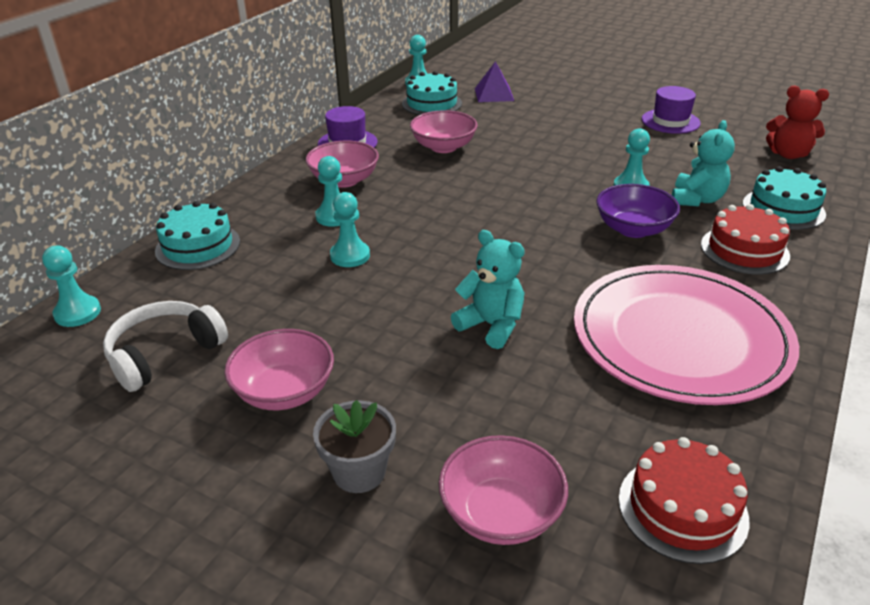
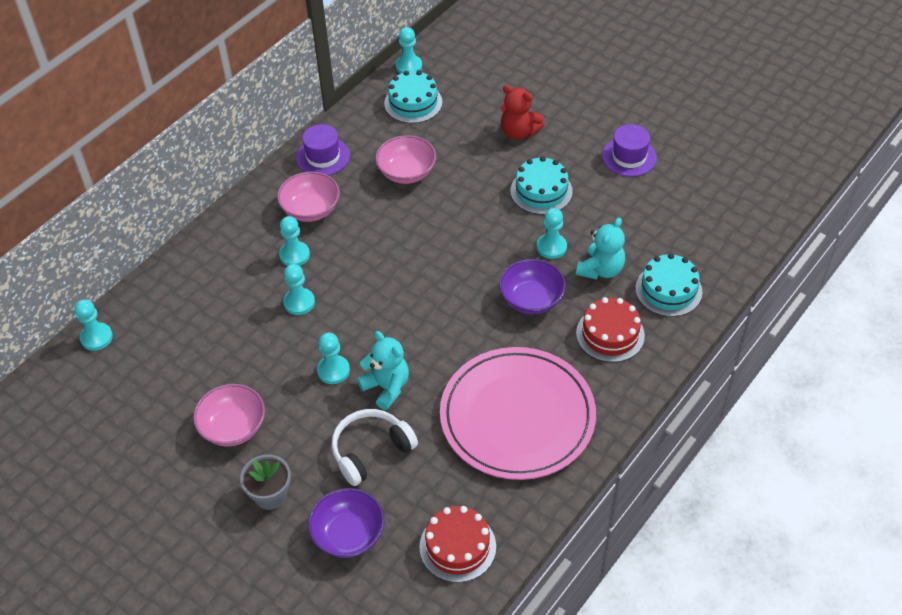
camera: 10 degrees right, 15 degrees up
(164, 354) = (156, 384): white headphones -> white headphones (370, 450)
(198, 246) = (184, 277): turquoise cake -> turquoise cake (541, 191)
(413, 315) = (333, 370): none -> turquoise pawn
(494, 94) = (477, 94): purple pyramid -> none
(501, 513) = (348, 534): pink bowl -> purple bowl
(788, 154) = (713, 219): red teddy bear -> red teddy bear (519, 132)

